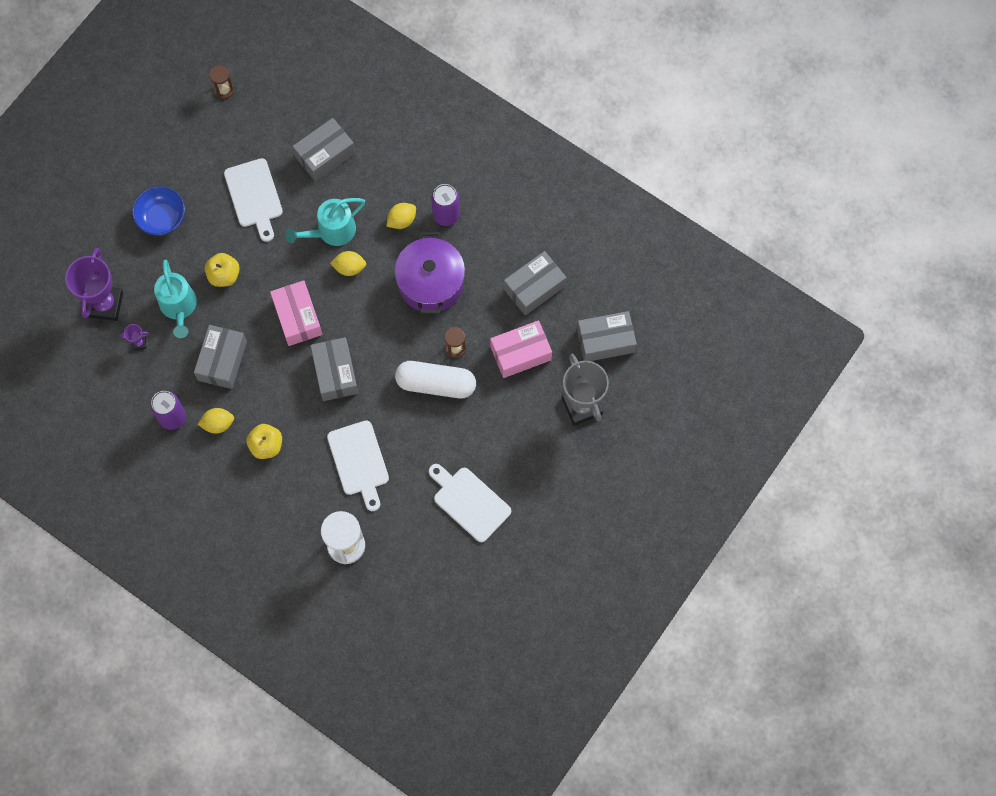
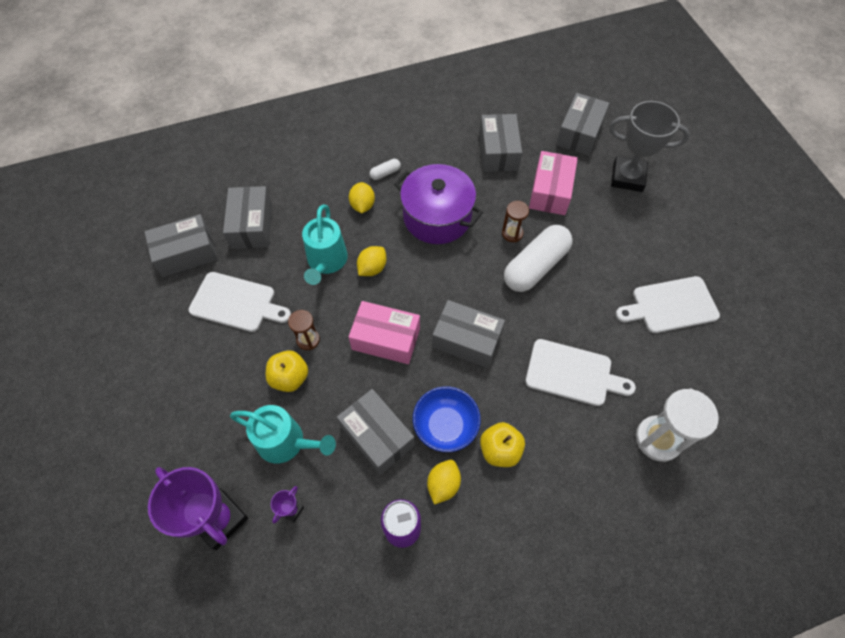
camera: 55 degrees left, 10 degrees down
(162, 218) = (181, 398): blue bowl -> blue bowl (445, 426)
(224, 90) = (115, 266): brown hourglass -> brown hourglass (308, 340)
(269, 129) = (186, 253): none -> grey box
(446, 215) = (385, 173): purple can -> white capsule

